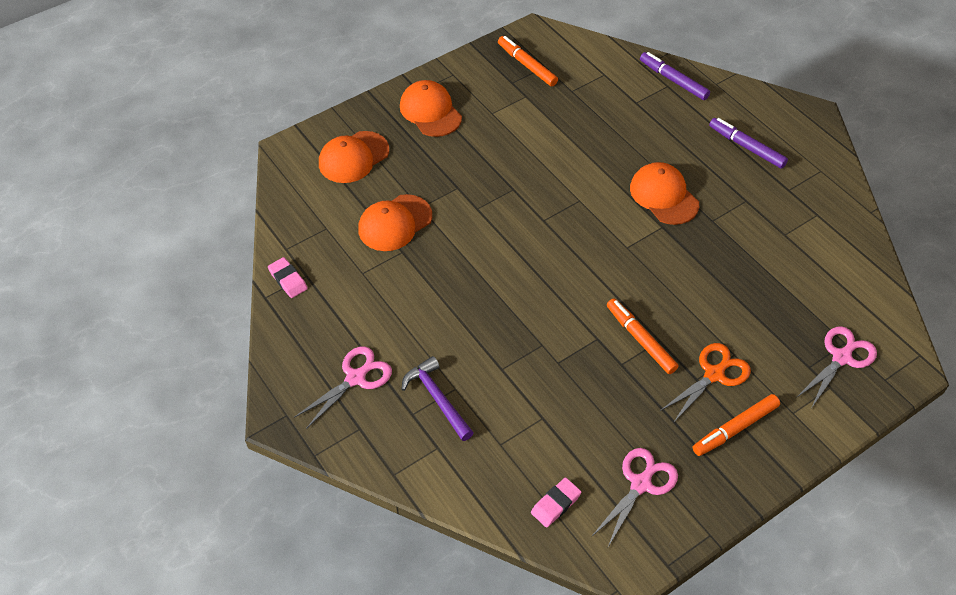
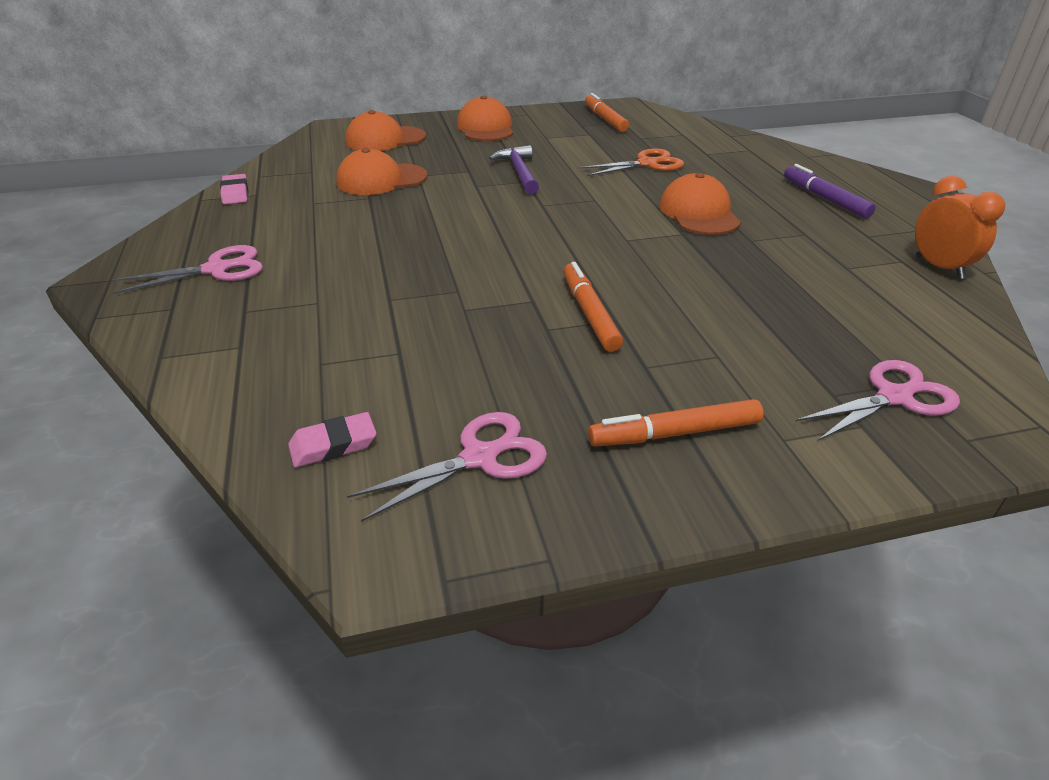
camera: 20 degrees right, 15 degrees down
(437, 398) = (287, 305): purple hammer -> purple hammer (519, 172)
(673, 80) = (758, 147): purple marker -> none
(714, 374) = (675, 368): orange scissors -> orange scissors (647, 164)
(842, 215) = (939, 267): none -> orange clock

